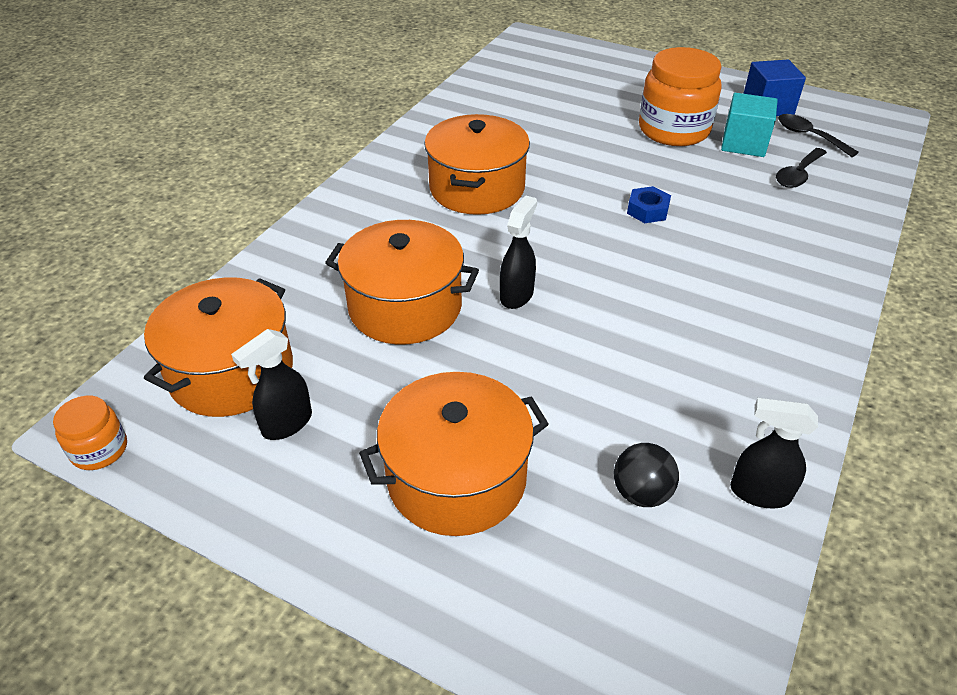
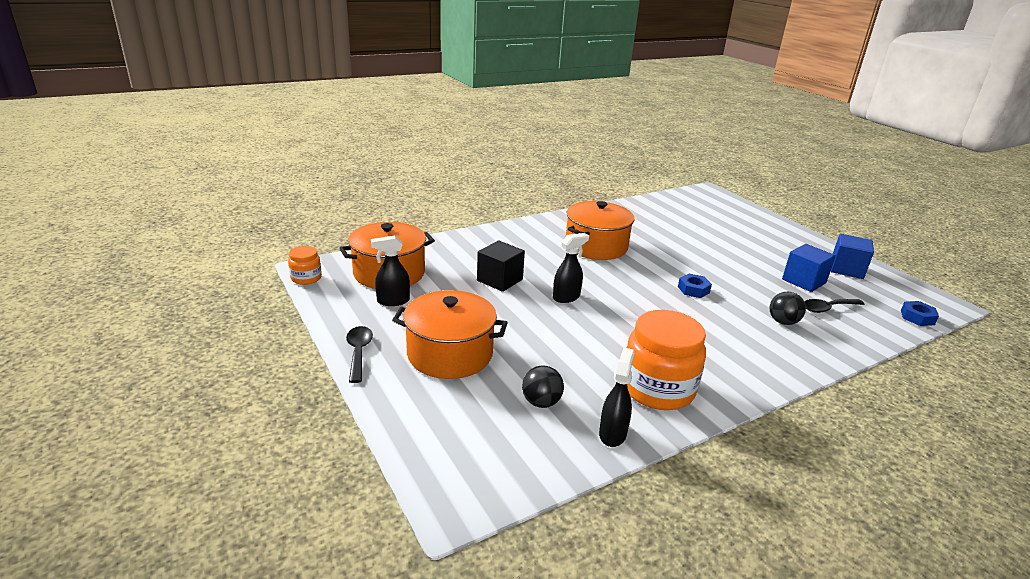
camera: 30 degrees right, 15 degrees down
(405, 307) = (499, 280): orange pot -> black cube
(673, 130) = (758, 260): orange jar -> orange jar (657, 389)
(744, 143) = (804, 281): turquoise cube -> blue cube
(759, 493) = (612, 434): black spray bottle -> black spray bottle turned 60 degrees clockwise
(775, 216) = (783, 322): none -> black ball
(809, 136) = (862, 293): black spoon -> black spoon (359, 352)
(882, 149) = (917, 317): none -> blue nut

